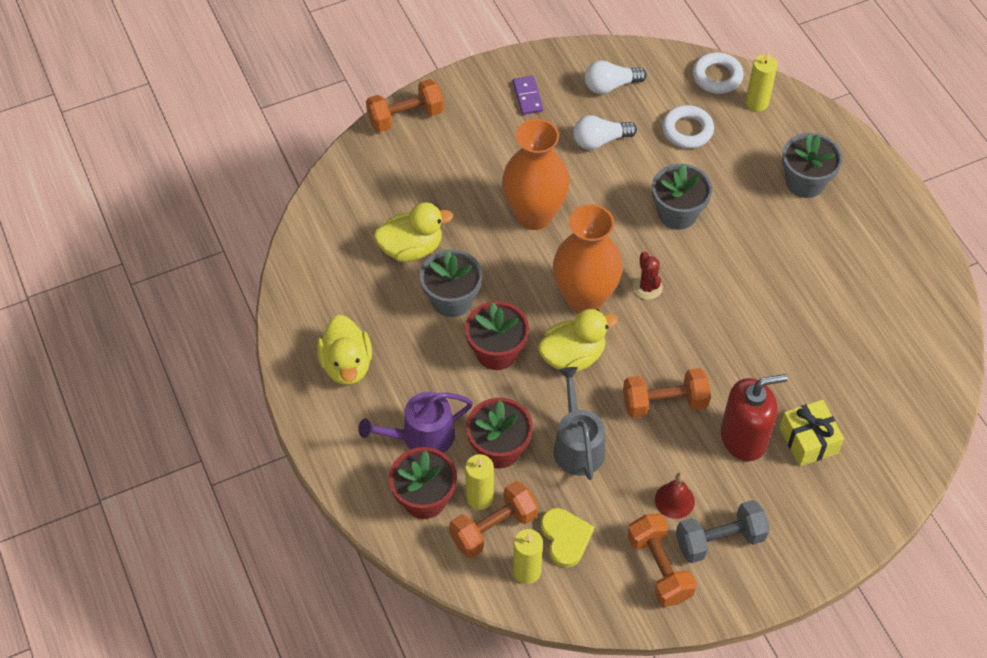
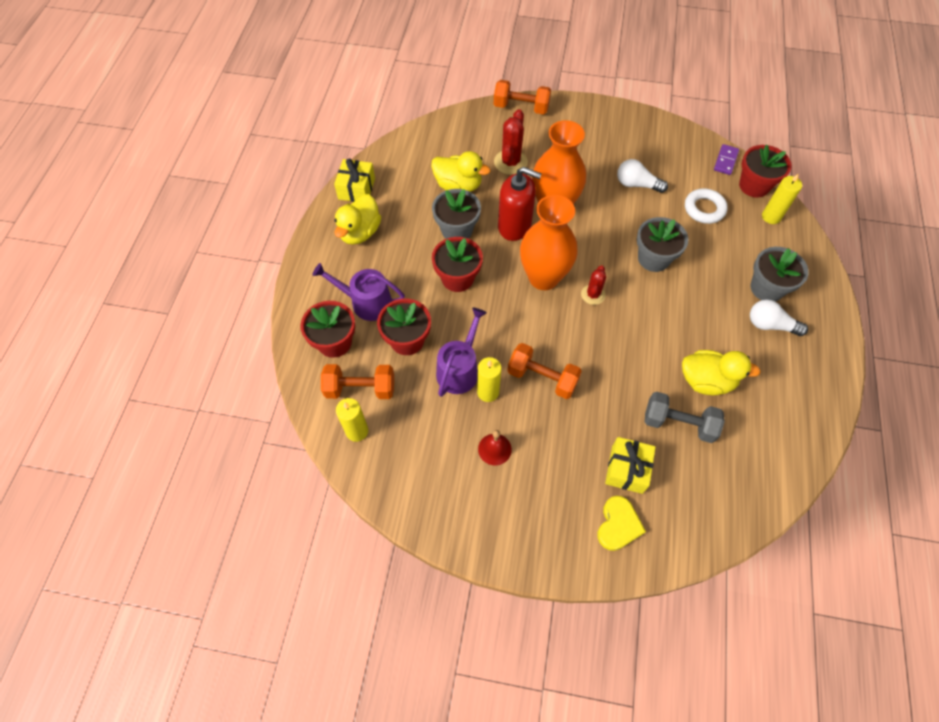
camera: 35 degrees right, 5 degrees up
(298, 317) = (356, 189): none -> yellow gift
(447, 189) = (510, 162): none -> red cactus
(480, 498) = (368, 363): yellow candle -> yellow candle (488, 392)
(527, 97) = (609, 134): purple domino -> purple domino (725, 161)
(565, 538) = (400, 426): yellow heart -> yellow heart (618, 525)
(573, 356) = (505, 310): yellow duck -> yellow duck (706, 381)
(577, 445) = (459, 369): grey watering can -> purple watering can
(610, 86) = (672, 154): white light bulb -> white light bulb (770, 325)
(659, 568) = (445, 489): orange dumbbell -> none
(717, 77) = (754, 186): white ring -> red flower pot
(719, 540) = (504, 498): grey dumbbell -> grey dumbbell (678, 423)
(743, 438) = (579, 437): red soap dispenser -> red soap dispenser (514, 226)

